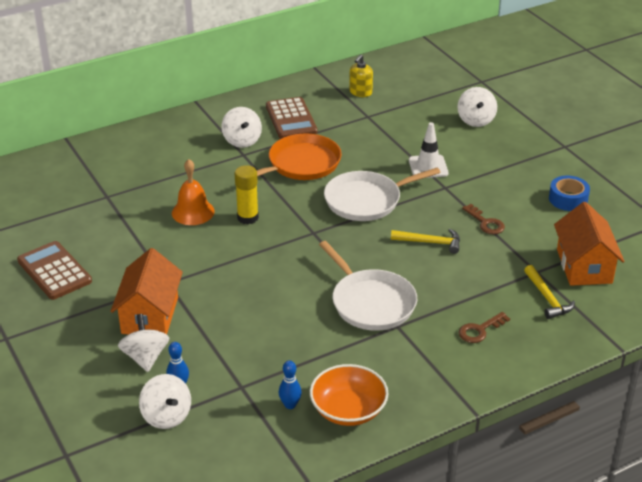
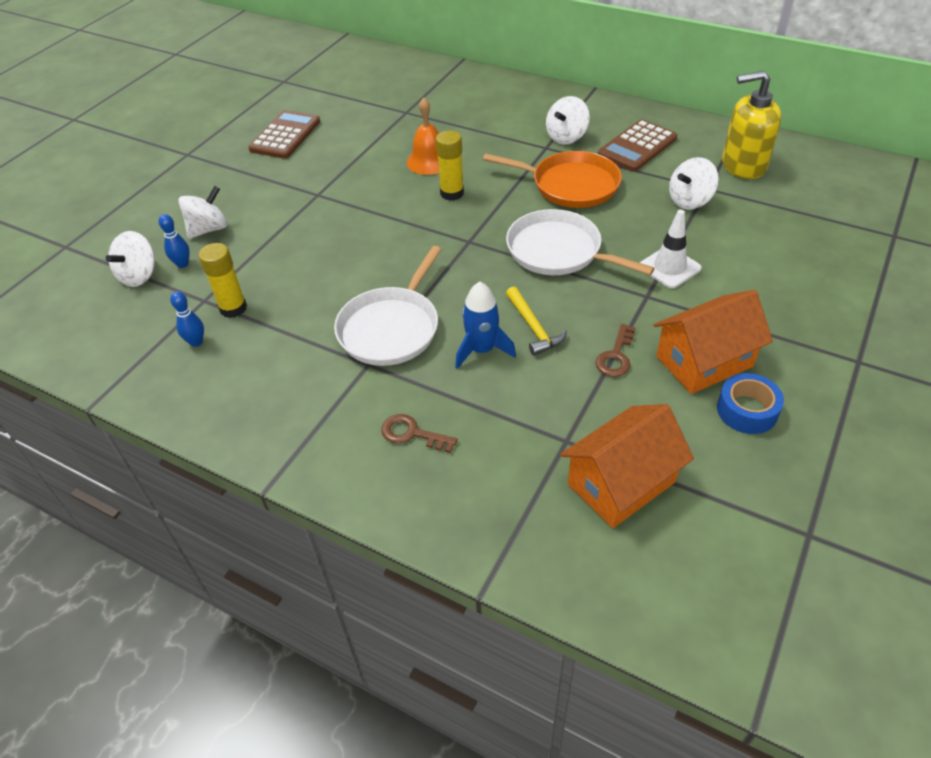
camera: 60 degrees right, 10 degrees up
(150, 315) = (266, 206): orange house -> orange house (704, 361)
(268, 373) = (233, 308): none -> yellow glue stick
(348, 410) = (212, 385): orange bowl -> none
(360, 92) = (743, 165): yellow soap dispenser -> yellow soap dispenser, size x1.77
(431, 272) = (482, 350): none -> blue rocket
(476, 120) = (807, 264): white spinning top -> white spinning top (689, 201)
(547, 298) = (522, 472): yellow hammer -> none

